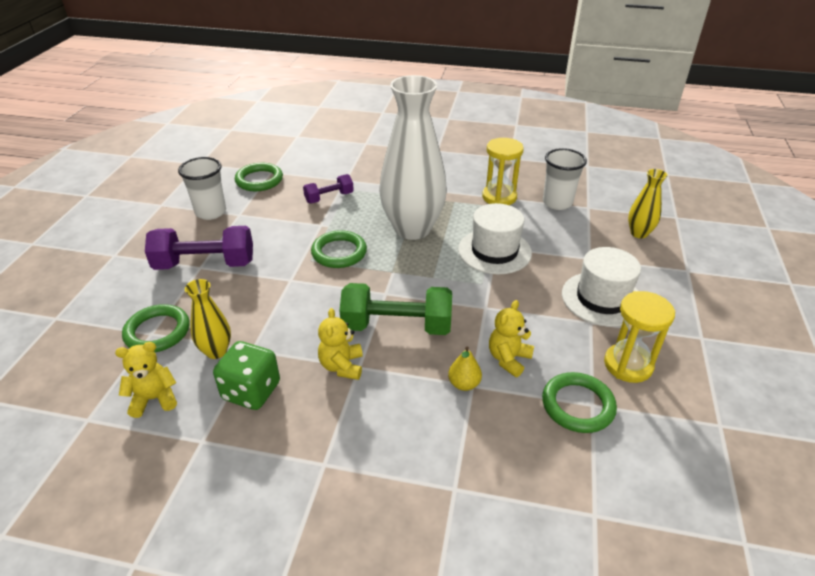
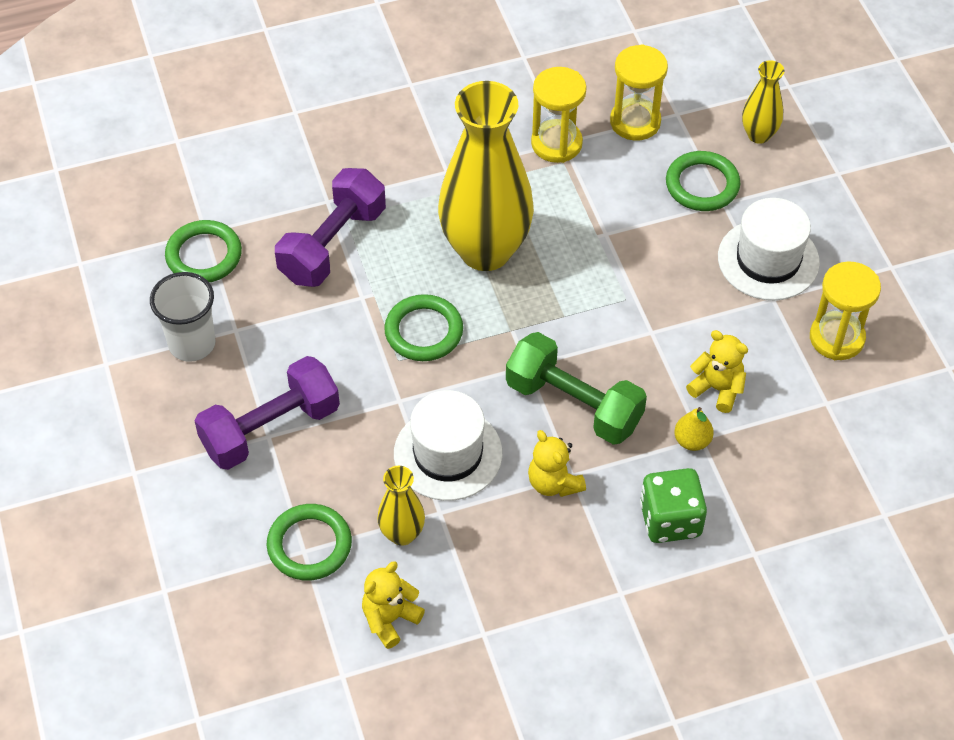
camera: 30 degrees left, 15 degrees up
(251, 391) = (484, 558): green dice -> green dice (670, 520)
(329, 197) = (332, 244): purple dumbbell -> purple dumbbell, size x1.76
(397, 326) = (573, 404): green dumbbell -> green dumbbell turned 60 degrees clockwise
(412, 229) = (485, 250): white vase -> yellow vase
(494, 251) = (609, 242): white hat -> white hat (448, 454)
(508, 359) = (717, 389): yellow teddy bear -> yellow teddy bear turned 120 degrees clockwise
(557, 203) = (635, 122): white cup -> yellow hourglass
(577, 405) = (813, 410): green ring -> green ring (702, 185)

